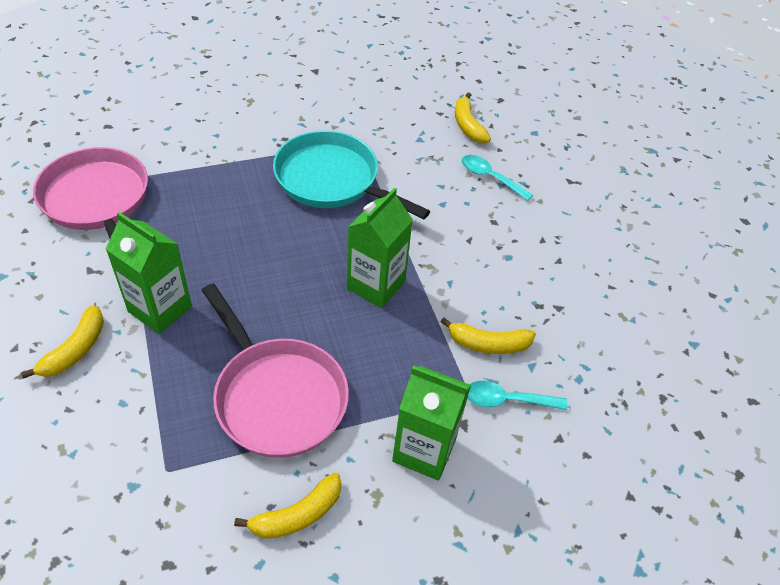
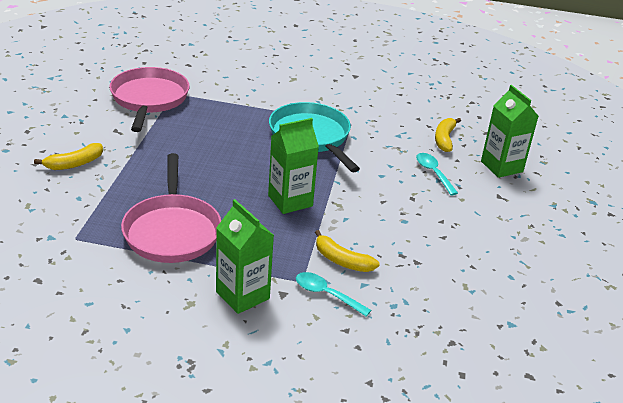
camera: 30 degrees right, 15 degrees down
(160, 309) = (139, 163): green carton -> green carton (501, 166)
(297, 515) = (132, 291): yellow banana -> none

